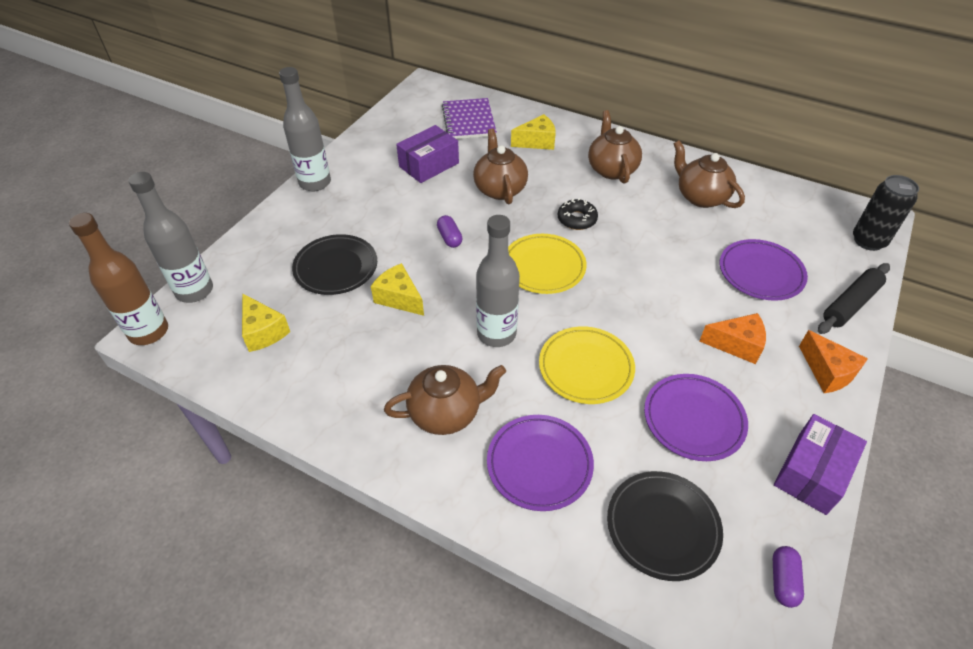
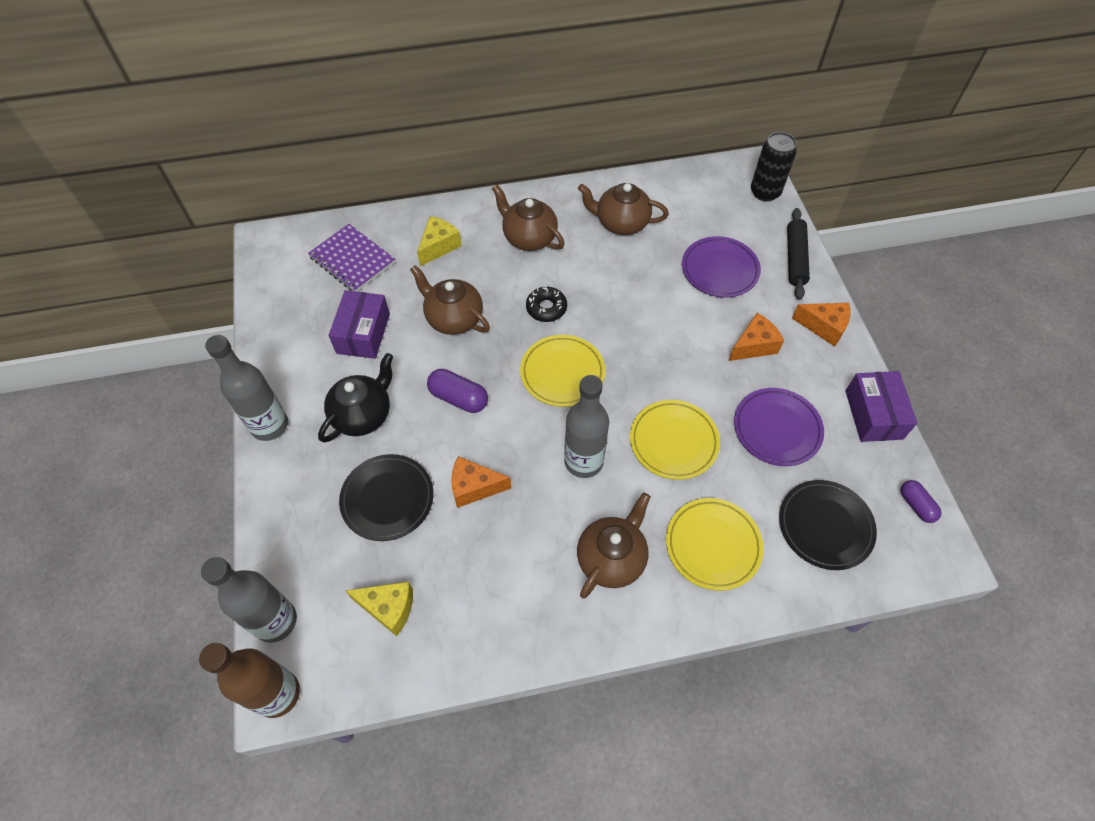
camera: 40 degrees left, 10 degrees up
(376, 210) = (363, 415): none -> black teapot
(399, 298) = (474, 487): yellow cheese -> orange cheese
(449, 238) = (458, 398): purple capsule -> purple capsule, size x1.51
(539, 464) = (713, 545): purple plate -> yellow plate

